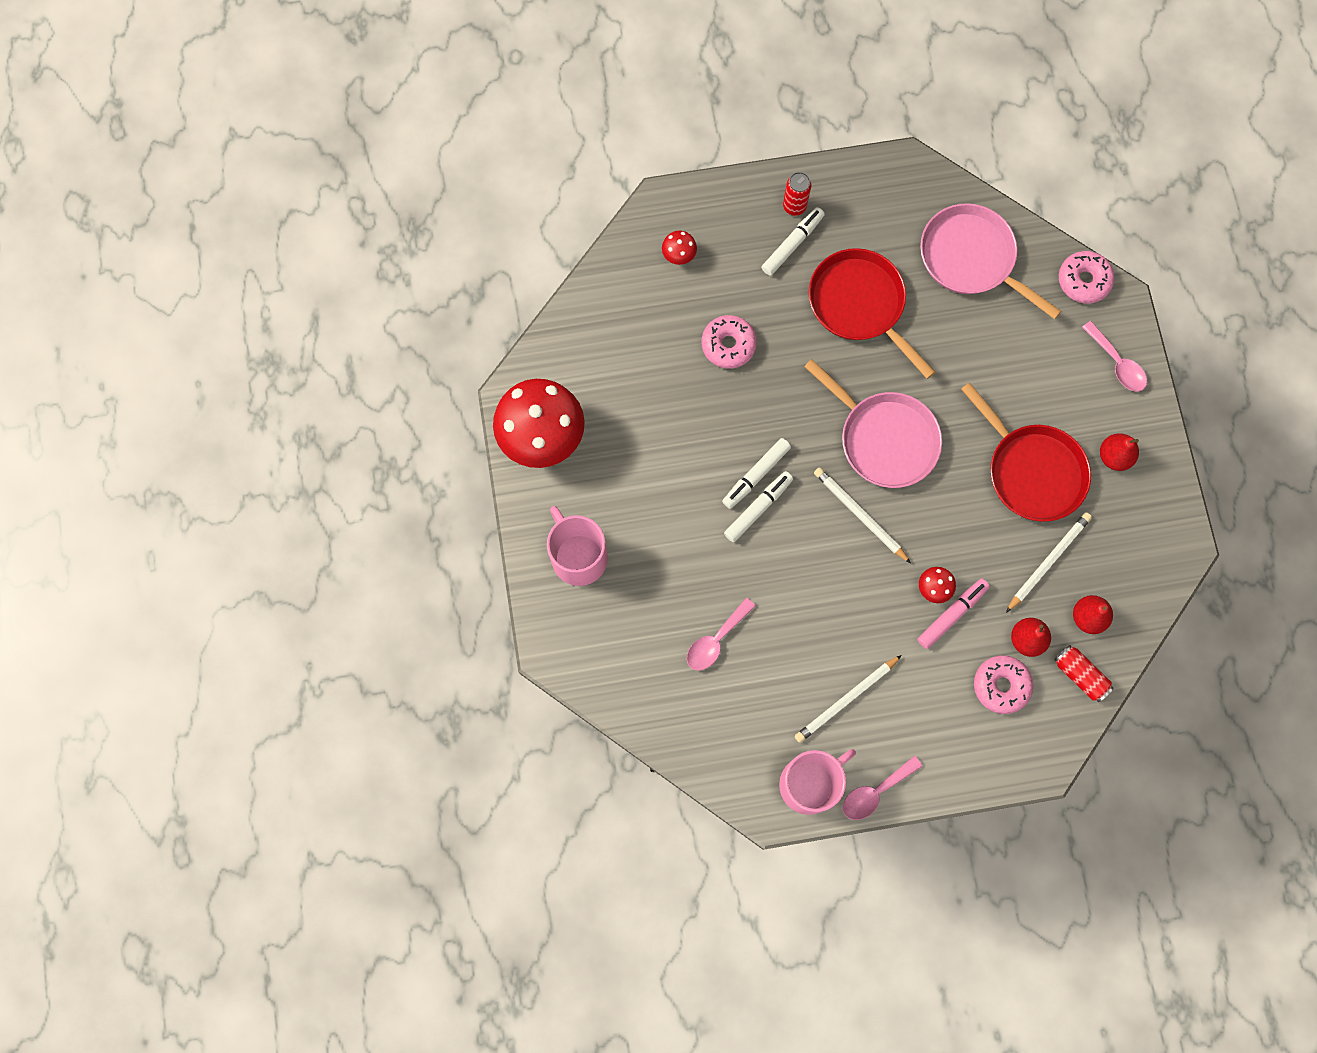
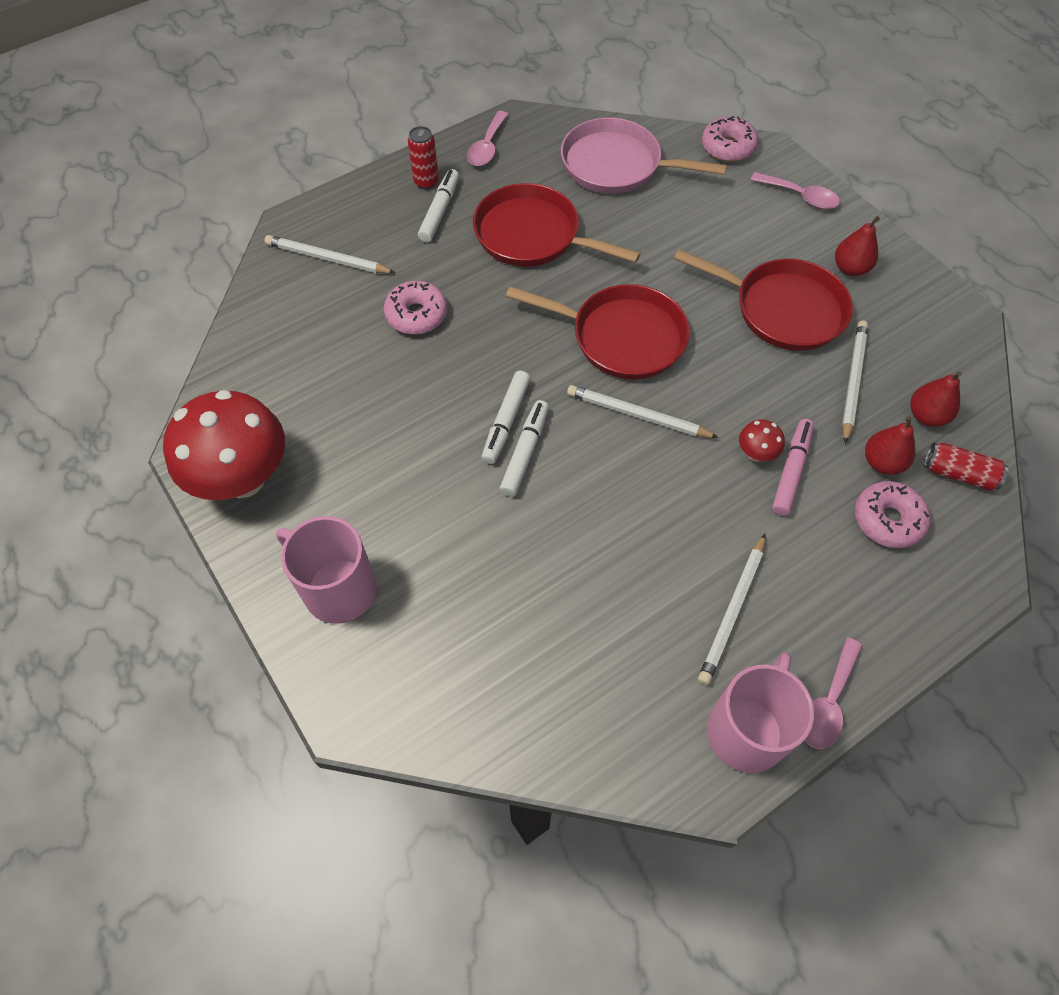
camera: 25 degrees left, 15 degrees down
(679, 255) = (328, 258): red mushroom -> white pencil
(716, 640) = (547, 611): pink spoon -> pink spoon (487, 147)
(884, 439) = (621, 337): pink pan -> red pan

